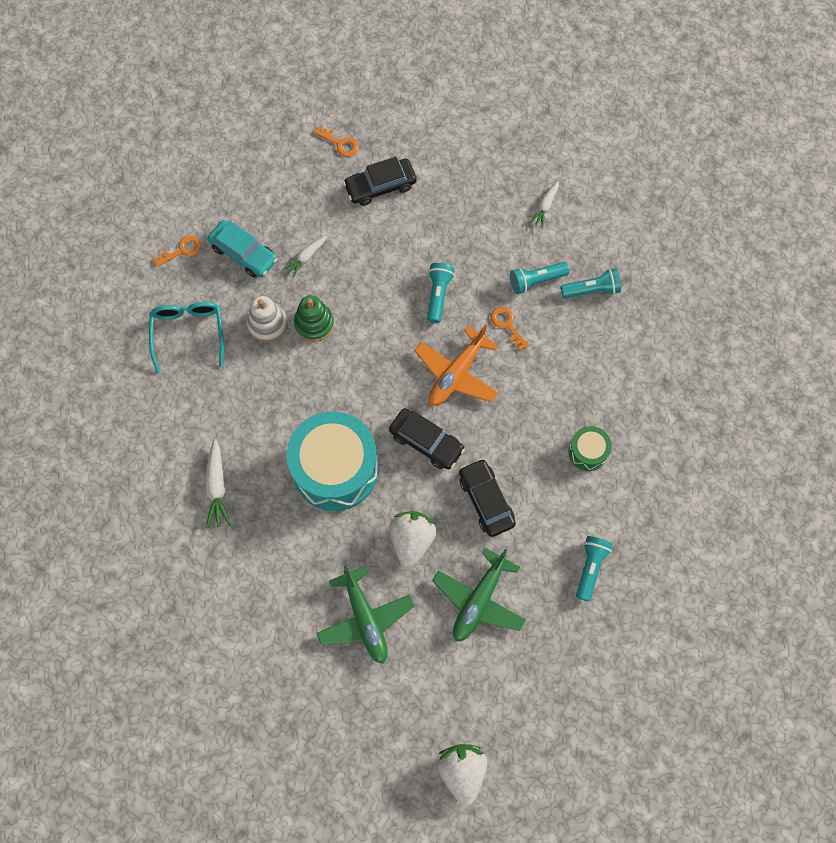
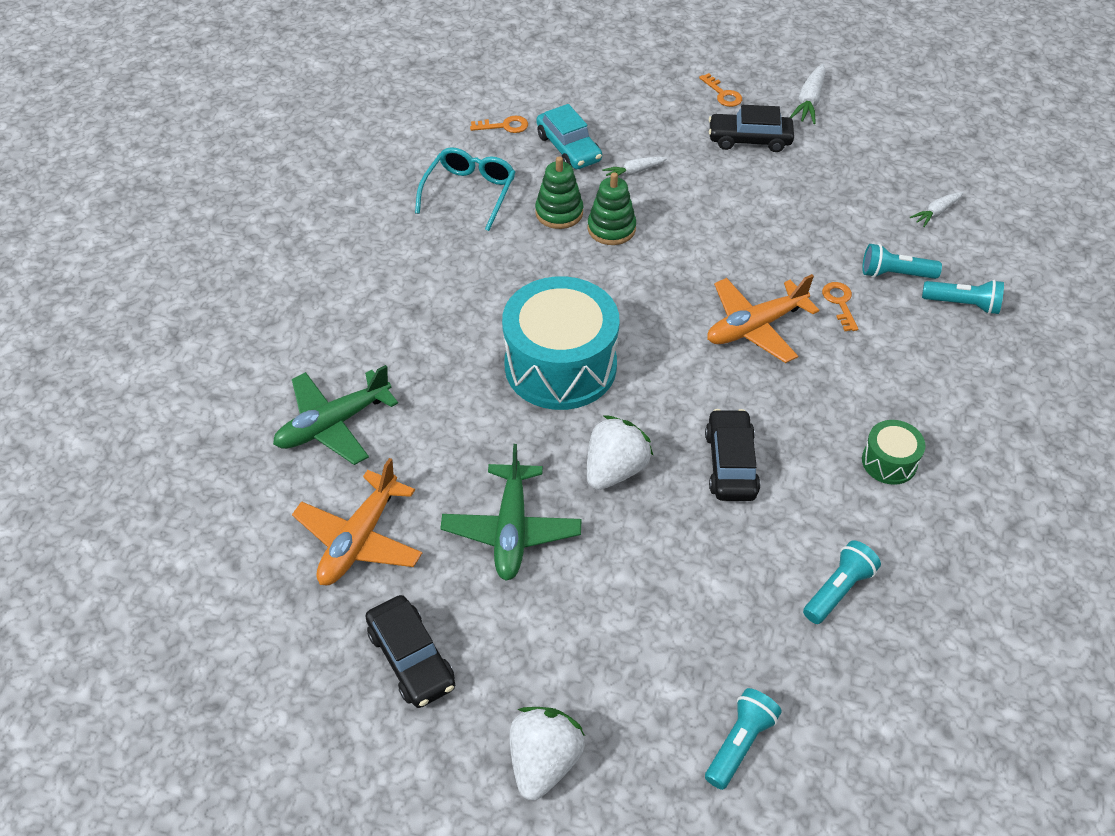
camera: 25 degrees right, 20 degrees down
(217, 487) = (415, 334): white carrot -> white carrot (809, 101)
(267, 324) = (559, 213): white stacking toy -> green stacking toy
(268, 673) = (359, 539): none -> orange plane
(426, 442) = (684, 379): black car -> black car (411, 658)
(438, 295) = (769, 249): turquoise flashlight -> turquoise flashlight (739, 744)
(479, 600) = (668, 567): green plane -> green plane (333, 424)

